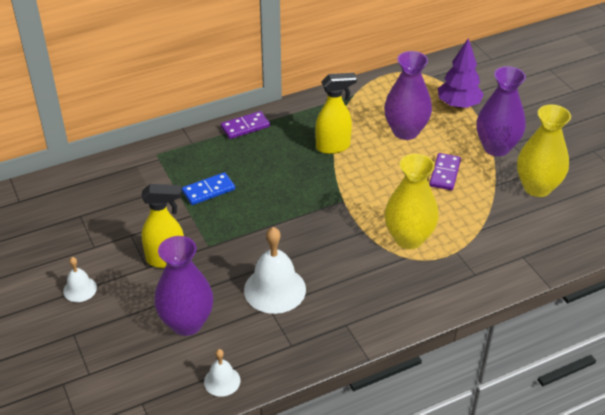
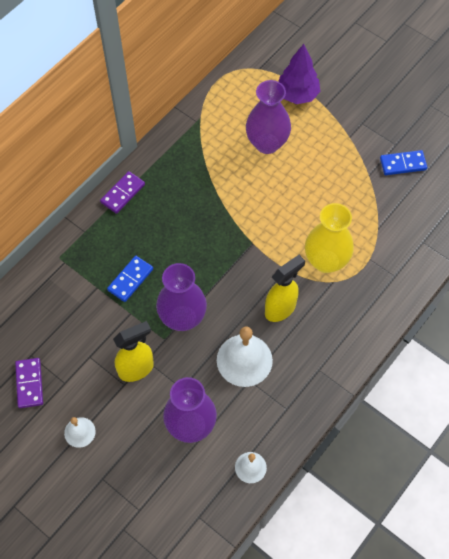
camera: 25 degrees left, 20 degrees up
(333, 147) = (213, 186): yellow spray bottle -> yellow spray bottle (280, 309)
(444, 173) = (322, 178): purple domino -> purple domino (29, 383)
(496, 147) = (351, 132): purple vase -> purple vase (182, 318)
(537, 187) = (403, 164): yellow vase -> blue domino

